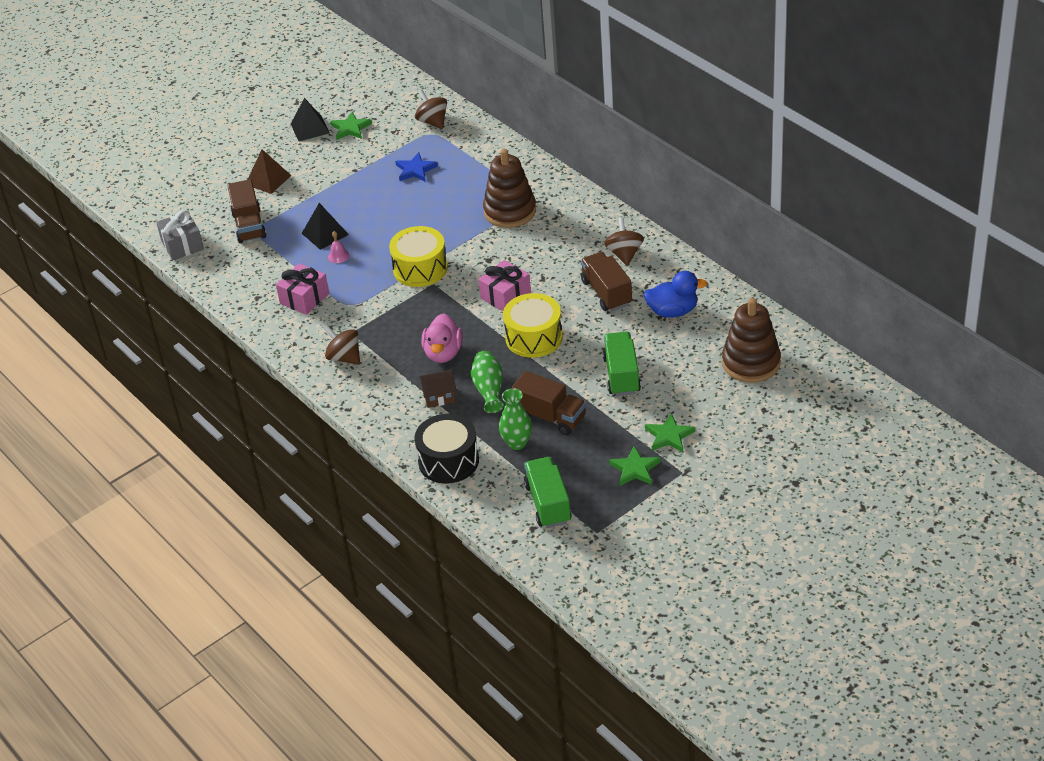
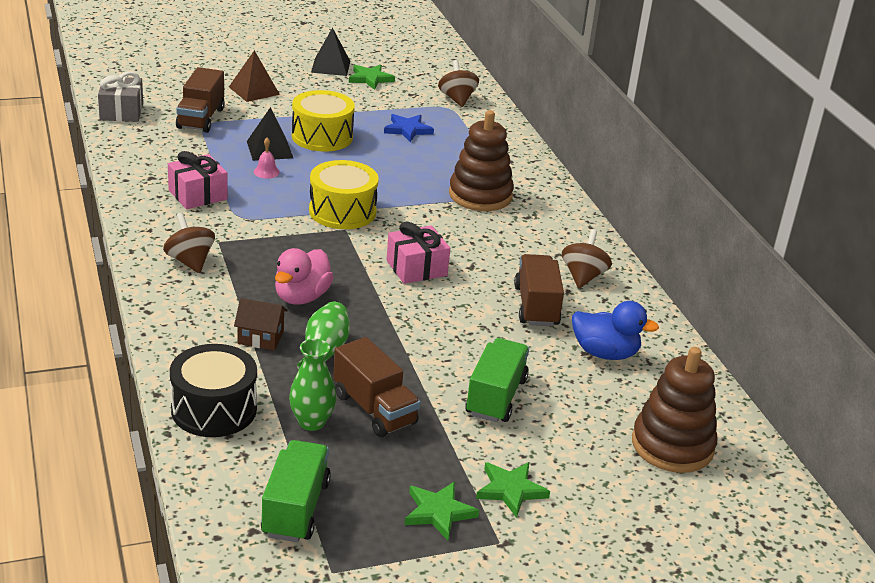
camera: 15 degrees right, 10 degrees down
(534, 337) = (418, 319): yellow drum -> yellow drum (322, 136)

